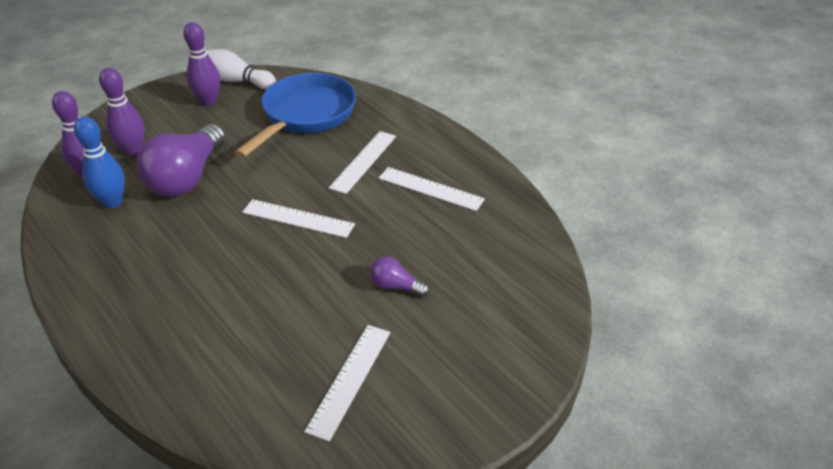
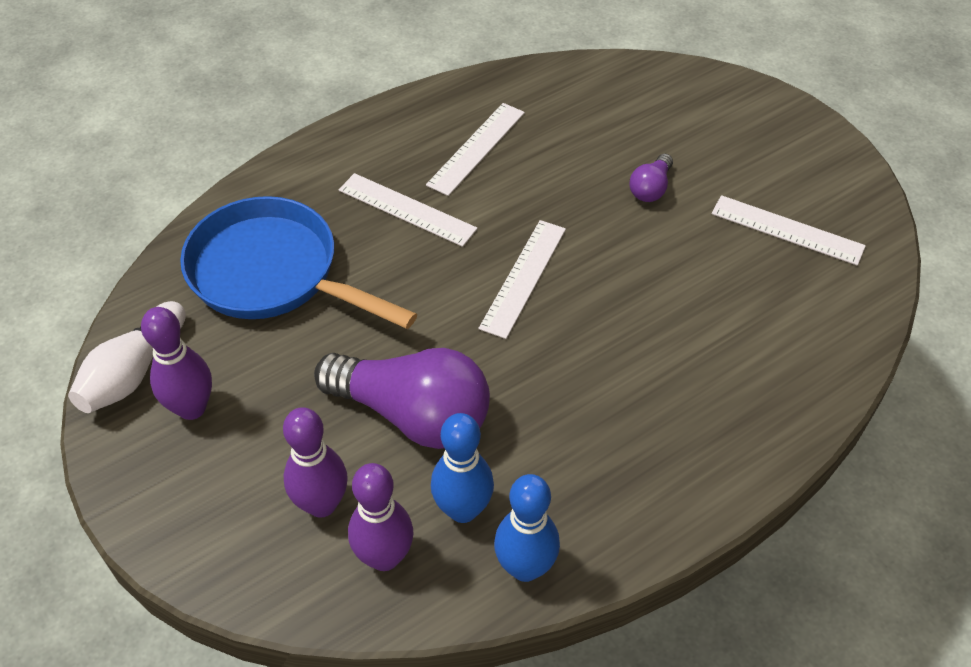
camera: 85 degrees left, 10 degrees up
(64, 229) = (525, 567): none -> blue bowling pin

